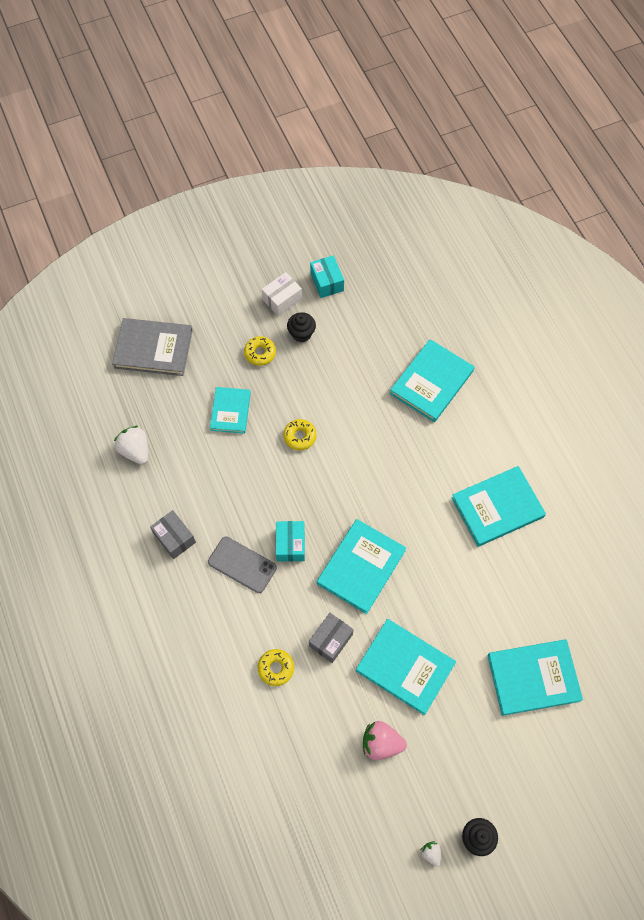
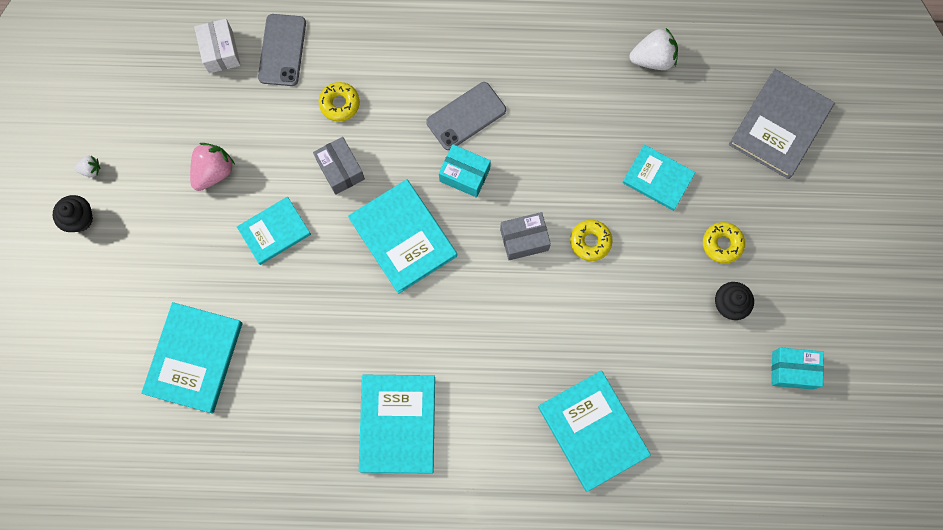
camera: 115 degrees right, 10 degrees up
(174, 538) = (529, 60): grey box -> grey box (524, 239)
(250, 741) = (282, 50): none -> grey phone
(282, 299) = (789, 303): white box -> white box (220, 51)
(405, 667) = (274, 231): turquoise book -> turquoise book, size x0.64

